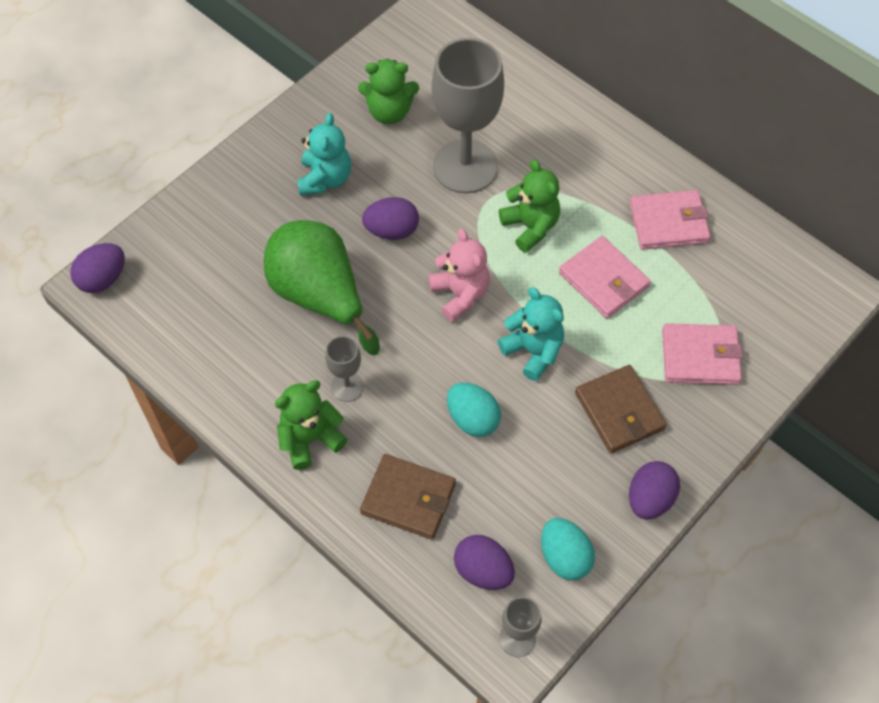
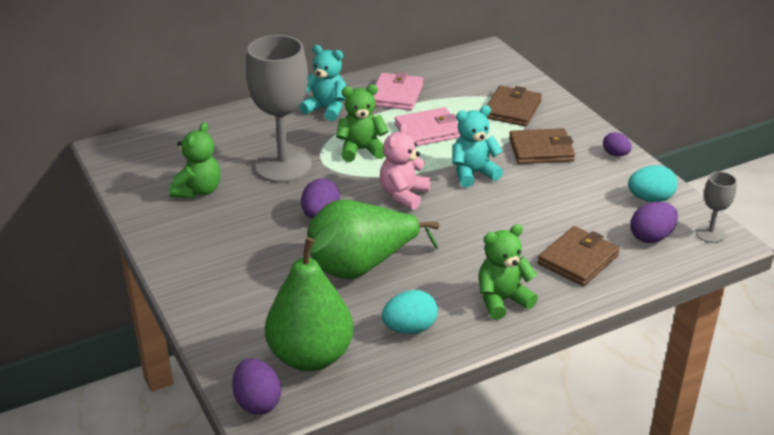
camera: 70 degrees left, 25 degrees down
(173, 298) = (310, 356): none -> green pear
(310, 439) = (502, 300): green teddy bear -> green teddy bear turned 75 degrees clockwise
(325, 179) = (241, 239): turquoise teddy bear -> turquoise teddy bear (326, 109)
(347, 386) = (460, 270): grey goblet -> none
(460, 294) = (403, 195): pink teddy bear -> pink teddy bear turned 60 degrees counterclockwise
(472, 419) = (519, 213): turquoise egg -> turquoise egg (410, 328)
(650, 499) = (615, 154): purple egg -> purple egg, size x0.66
(700, 356) = (512, 109): pink wallet -> brown wallet

